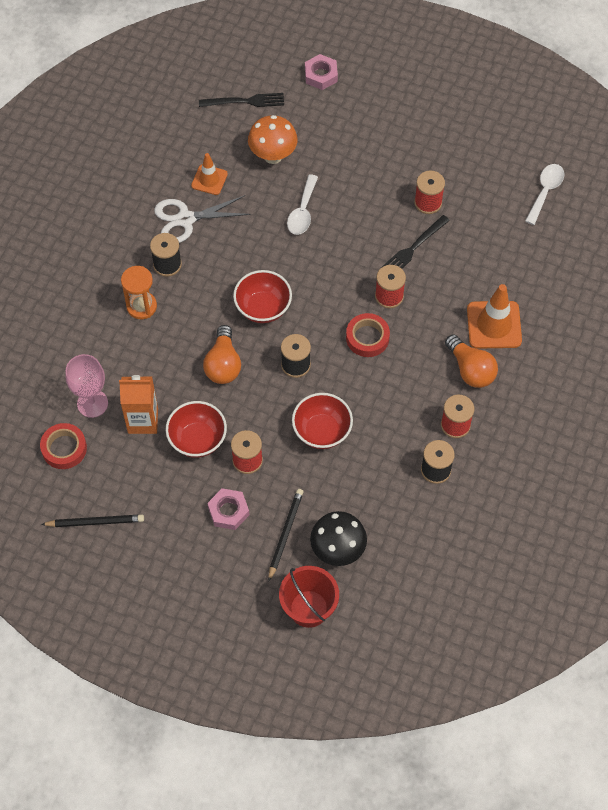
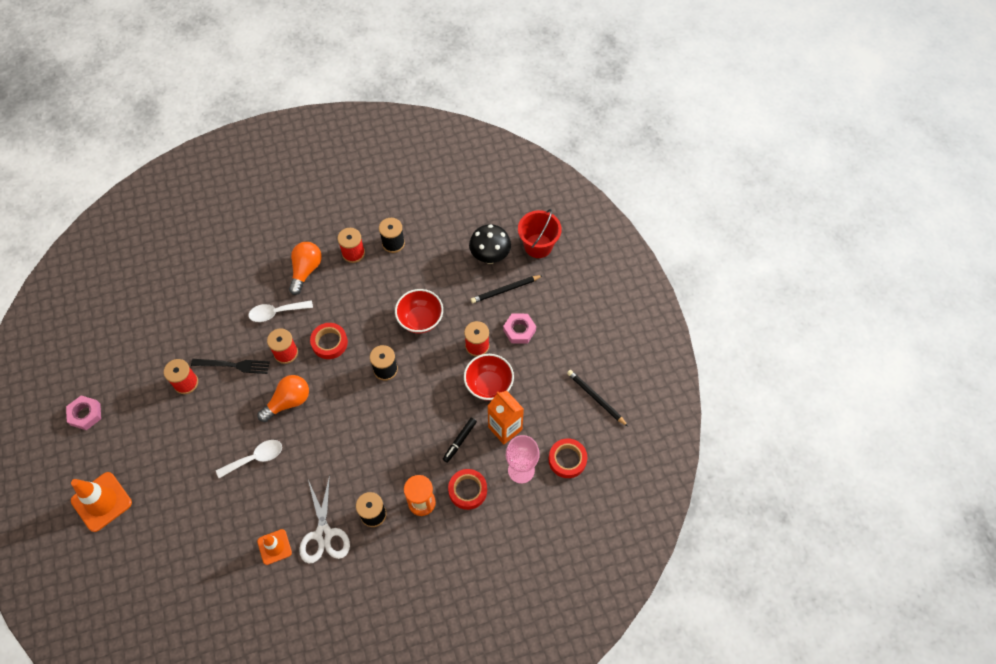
camera: 130 degrees left, 0 degrees up
(117, 348) = (467, 490): none -> red tape
(167, 375) = (459, 441): none -> black marker
(186, 219) = (323, 534): white scissors -> white scissors turned 45 degrees clockwise
(223, 364) = (422, 413): orange light bulb -> orange light bulb (288, 402)
(245, 101) = (176, 582): black fork -> none
(263, 308) = (358, 422): red bowl -> none
(273, 156) = (217, 518): orange mushroom -> none
(321, 75) = (109, 545): pink nut -> pink nut (85, 414)
(494, 325) = (261, 279): orange traffic cone -> orange traffic cone (101, 501)
(545, 191) = (122, 318): white spoon -> white spoon (276, 312)

